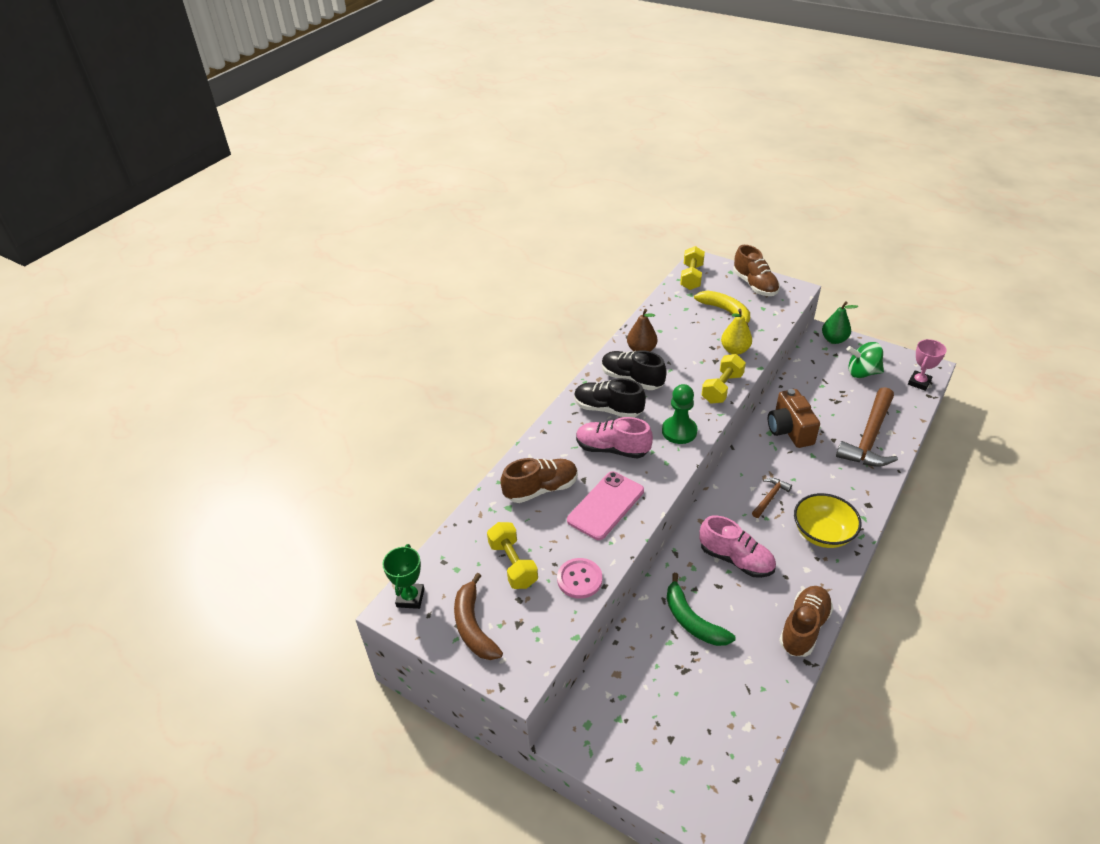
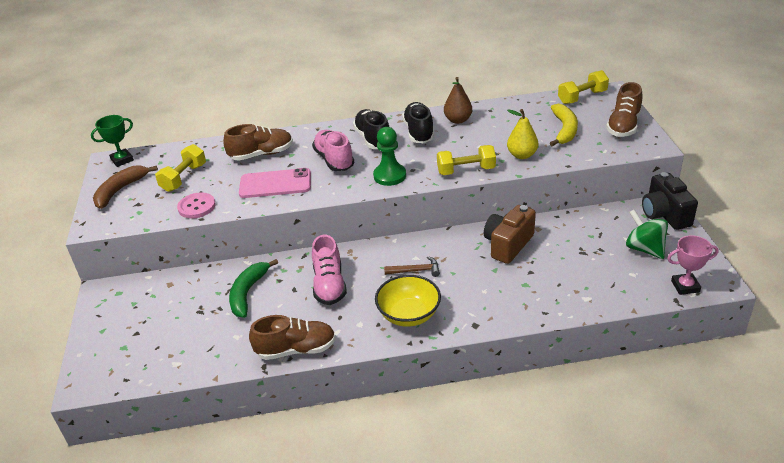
camera: 50 degrees right, 5 degrees down
(541, 489) = (261, 154): brown shoe -> brown shoe turned 45 degrees counterclockwise
(834, 340) = (665, 214): green pear -> black camera
(869, 437) = (561, 290): brown hammer -> none

